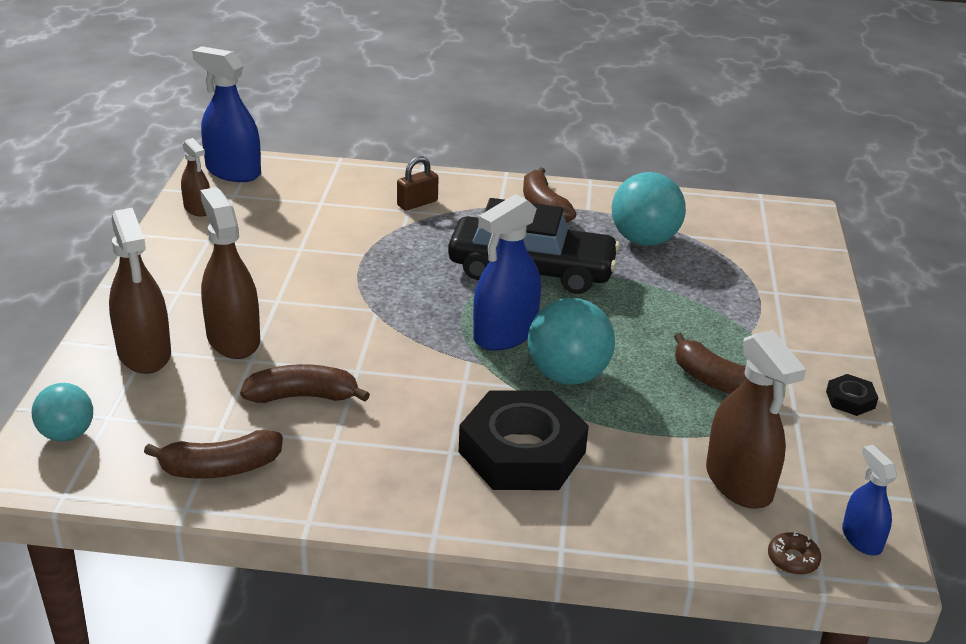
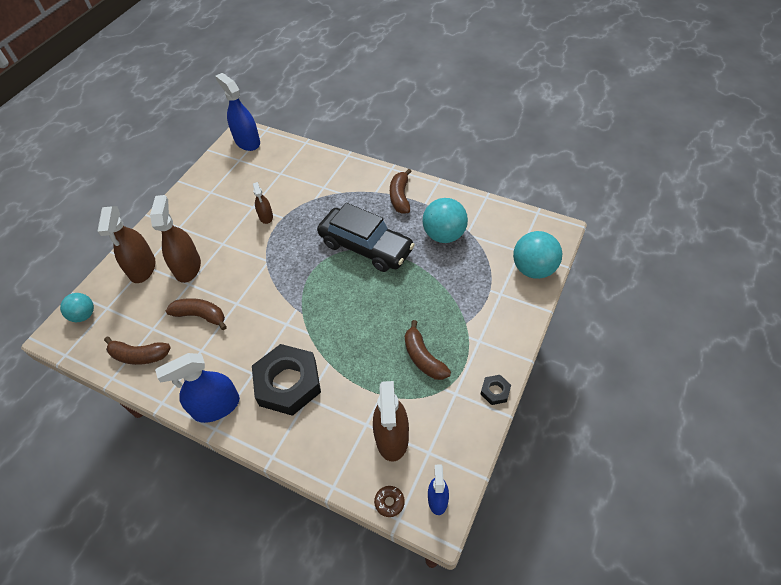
camera: 25 degrees right, 20 degrees up
(197, 209) = (216, 167): brown spray bottle -> brown spray bottle (266, 216)
(417, 203) = (331, 182): brown padlock -> none
(505, 334) = (325, 293): blue spray bottle -> blue spray bottle (216, 406)
(567, 375) = (342, 333): turquoise ball -> turquoise ball (533, 269)

